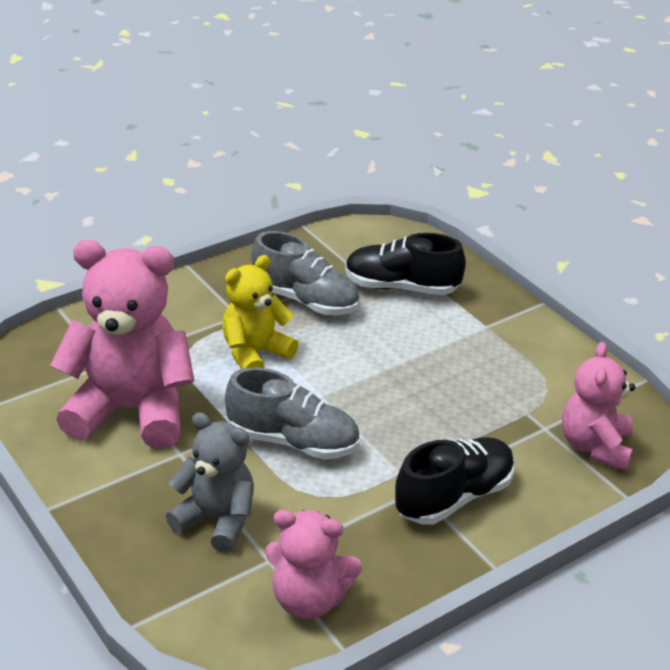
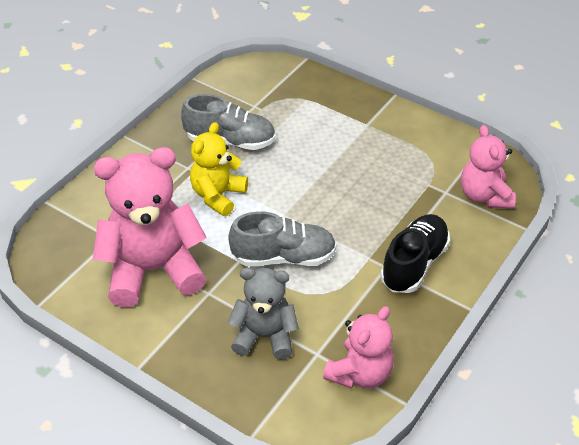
camera: 20 degrees left, 10 degrees up
(309, 599) = (360, 373): pink teddy bear -> pink teddy bear turned 45 degrees counterclockwise
(401, 287) = (292, 110): black shoe -> none

